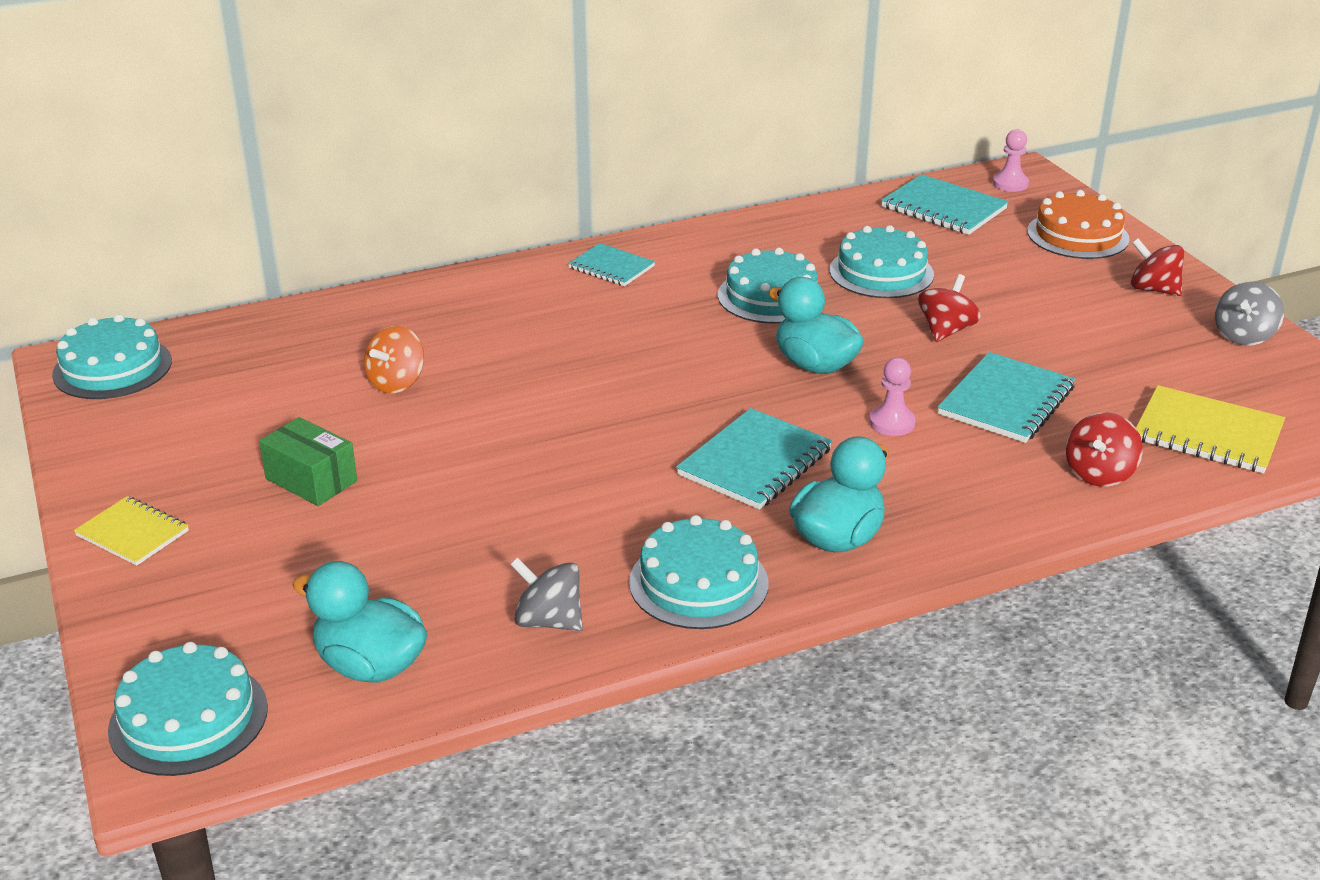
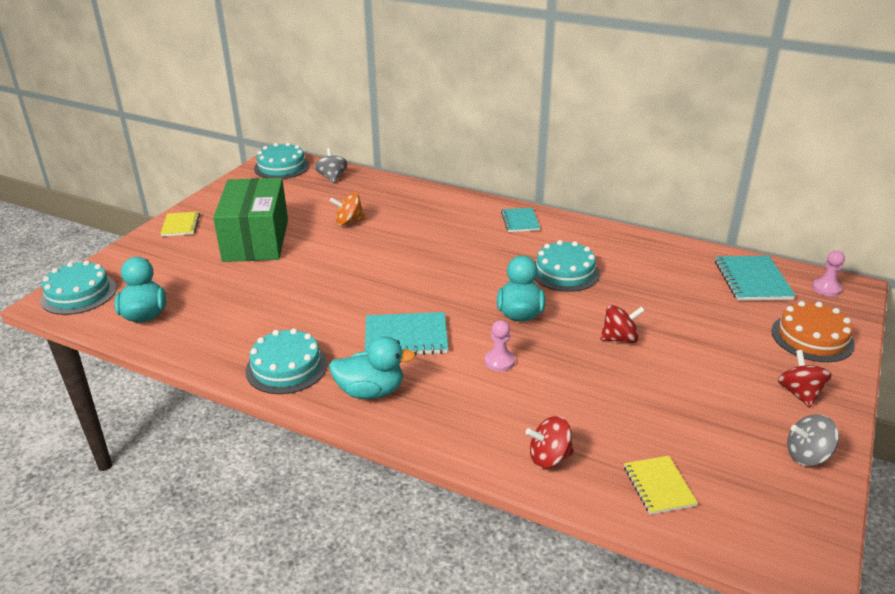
camera: 50 degrees right, 0 degrees up
(311, 480) = (256, 240): green box -> green box, size x2.05
(549, 621) = (216, 341): grey spinning top -> grey spinning top (332, 177)
(881, 272) = (645, 292): turquoise cake -> none
(1006, 401) = (577, 390): turquoise notebook -> none
(1207, 433) = (659, 486): yellow notebook -> yellow notebook, size x0.64

